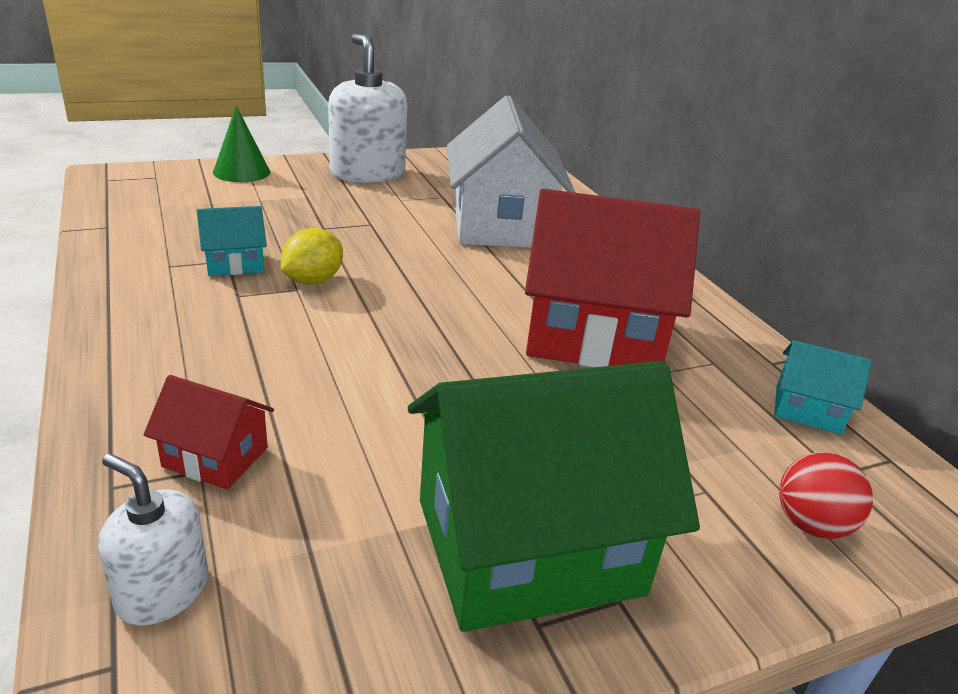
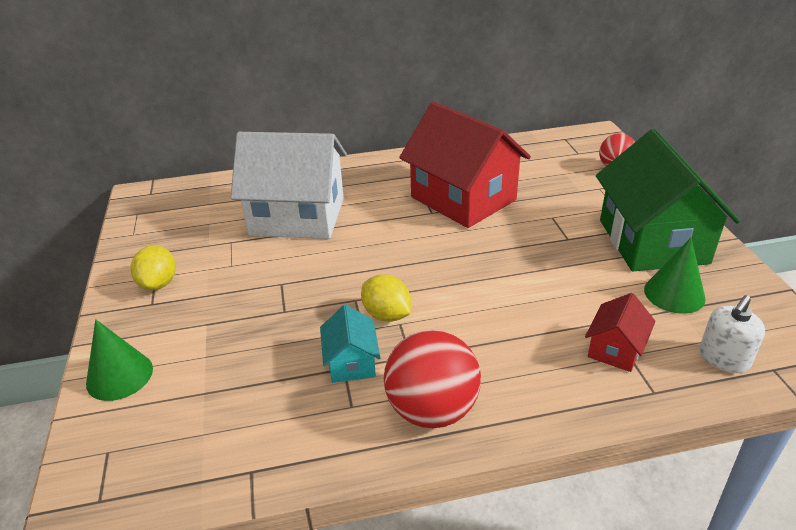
camera: 75 degrees left, 5 degrees up
(146, 308) = (432, 410): none -> red ball
(354, 551) = (674, 294): none -> green cone
(367, 173) = (158, 283): white soap dispenser -> yellow lemon
(593, 335) = (463, 198): red house -> red house turned 60 degrees counterclockwise
(807, 410) = (530, 149): turquoise house -> none

